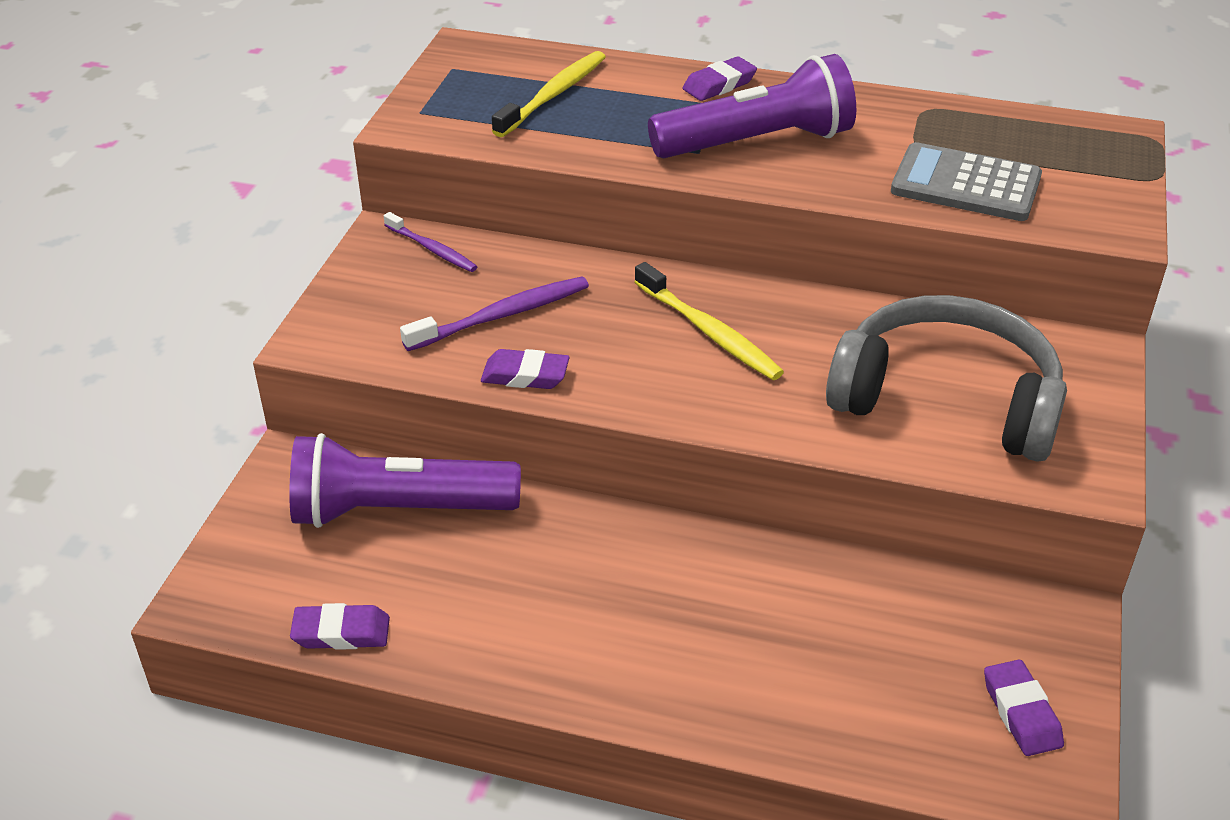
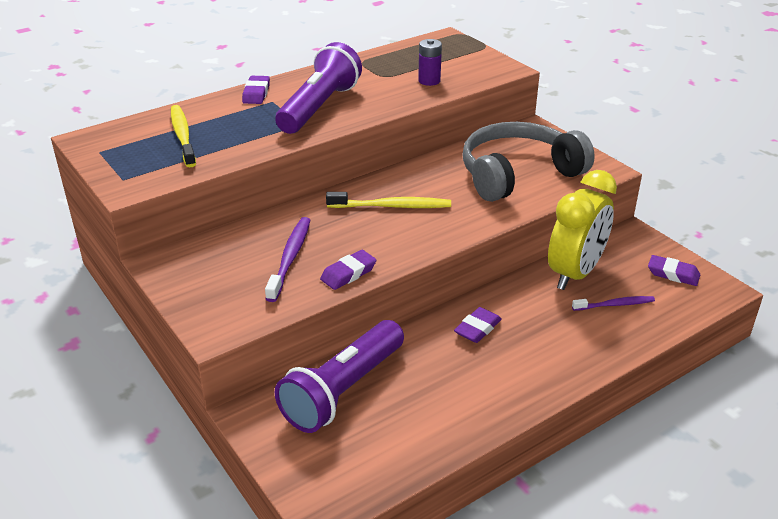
camera: 50 degrees left, 5 degrees down
(341, 632) = (411, 458): purple eraser -> purple eraser (477, 328)
(432, 249) = (198, 253): purple toothbrush -> purple toothbrush (615, 305)
(877, 599) = (575, 274): none -> yellow clock
(965, 184) = (429, 81): grey calculator -> purple battery

